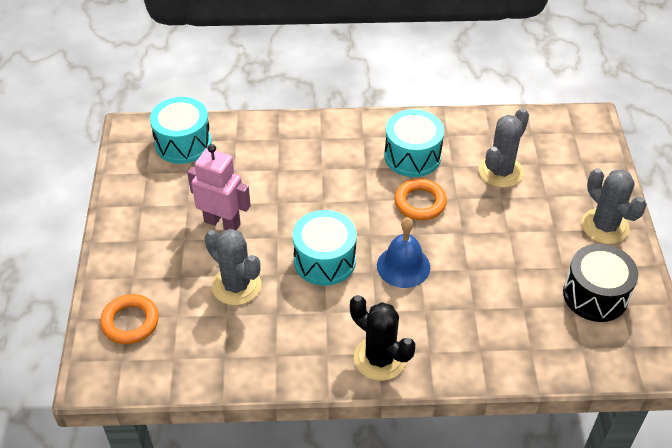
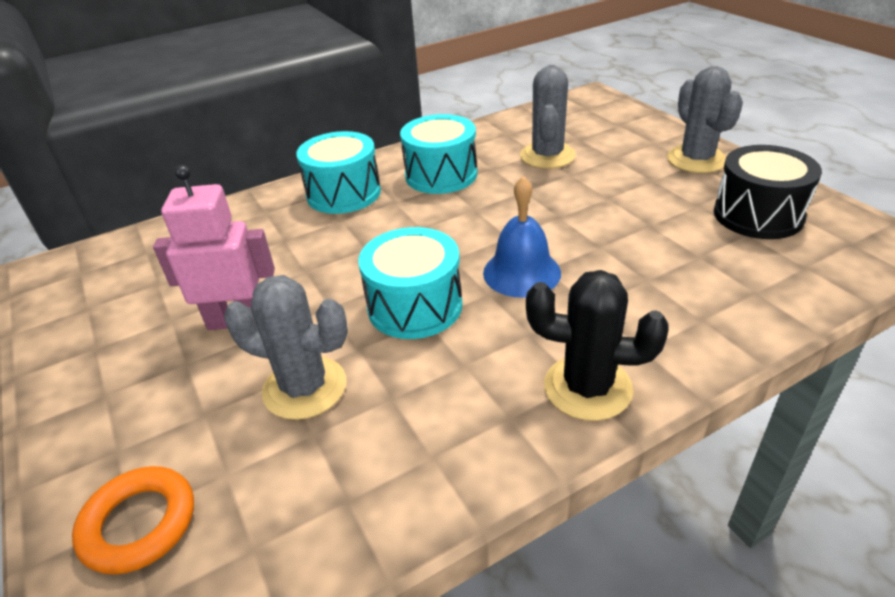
camera: 25 degrees left, 10 degrees down
(183, 143) = (131, 258): turquoise drum -> turquoise drum (344, 193)
(420, 203) = (486, 208): orange ring -> none
(605, 226) = (696, 160): grey cactus -> grey cactus turned 45 degrees clockwise

